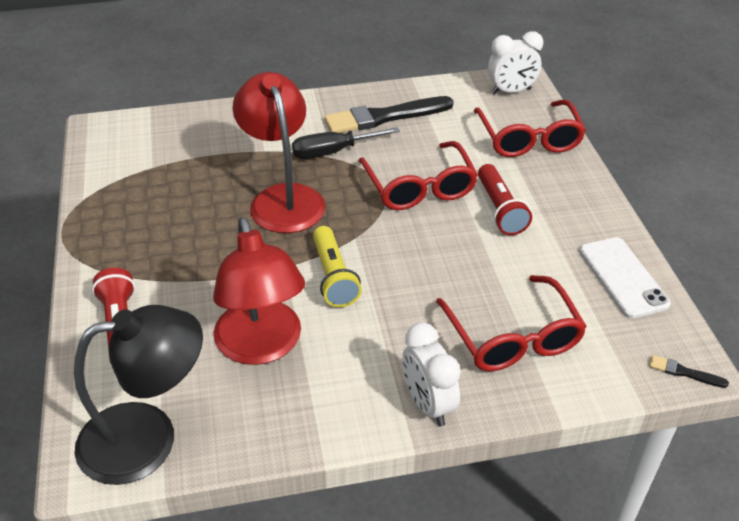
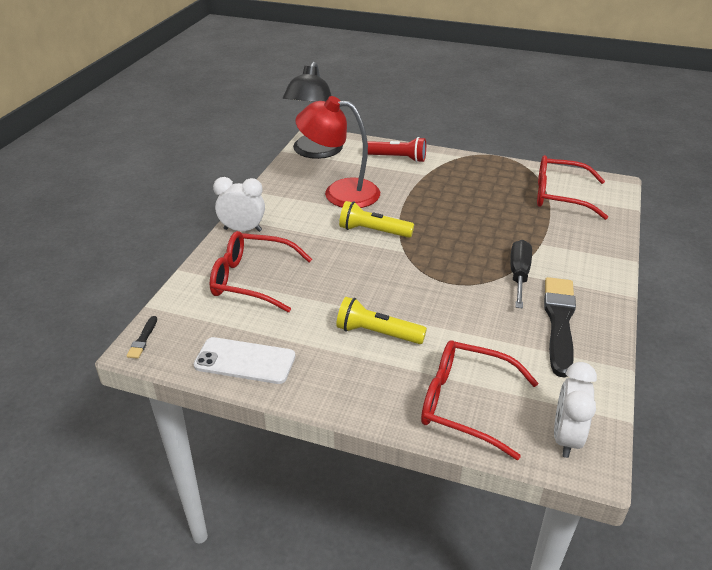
camera: 120 degrees right, 5 degrees down
(283, 198) = (473, 235): red lamp -> none
(419, 187) = (439, 302): red glasses -> red glasses (560, 196)
(500, 209) = (377, 333): red flashlight -> yellow flashlight
(684, 372) = (143, 339): black brush -> black brush turned 135 degrees clockwise

